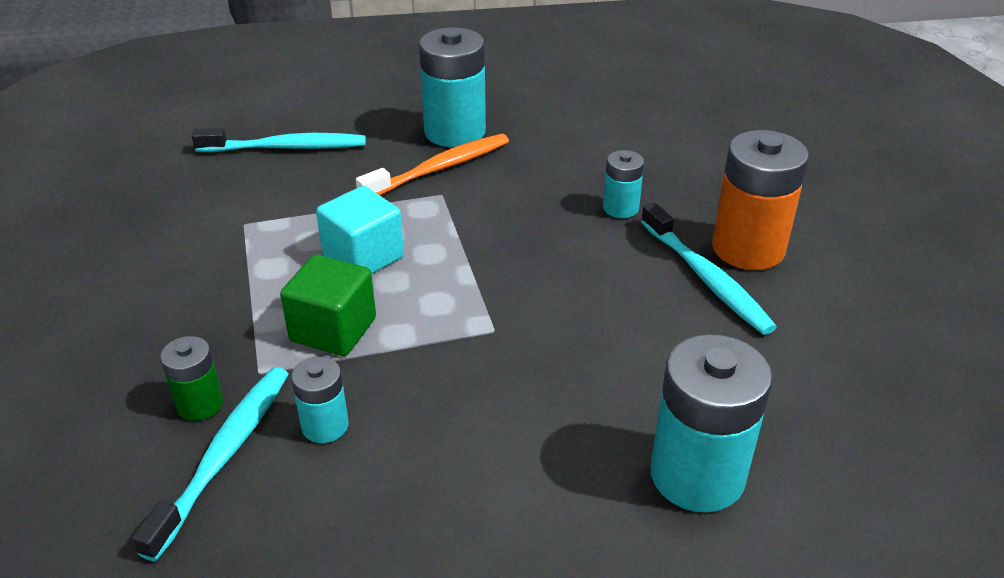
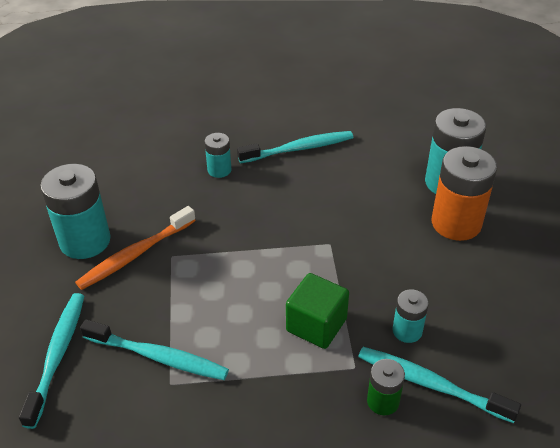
camera: 80 degrees left, 5 degrees up
(282, 210) = (158, 356): none -> turquoise toothbrush
(363, 257) = (237, 305): turquoise cube -> none
(439, 168) = (135, 254): orange toothbrush -> orange toothbrush turned 105 degrees counterclockwise
(748, 248) = (276, 127): orange battery -> orange battery (456, 223)

